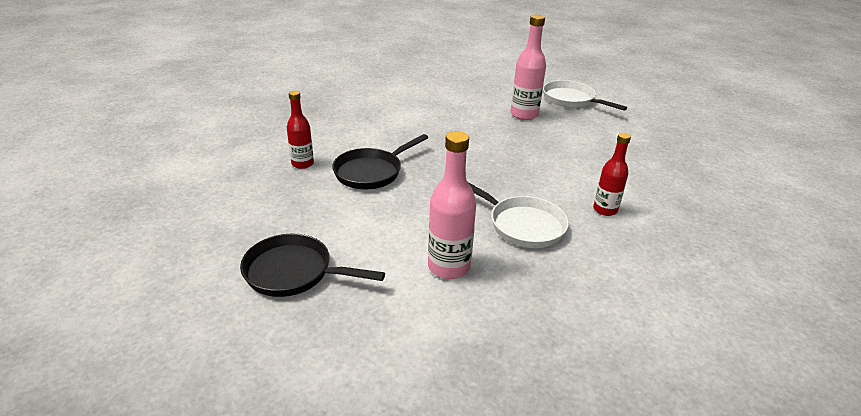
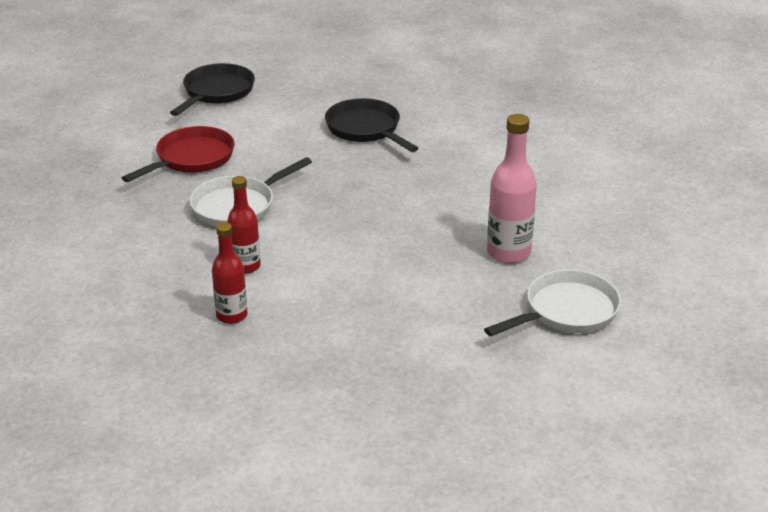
camera: 100 degrees right, 0 degrees up
(302, 164) = (391, 93): red bottle -> red bottle (232, 315)
(448, 267) = (191, 159): pink bottle -> red pan

